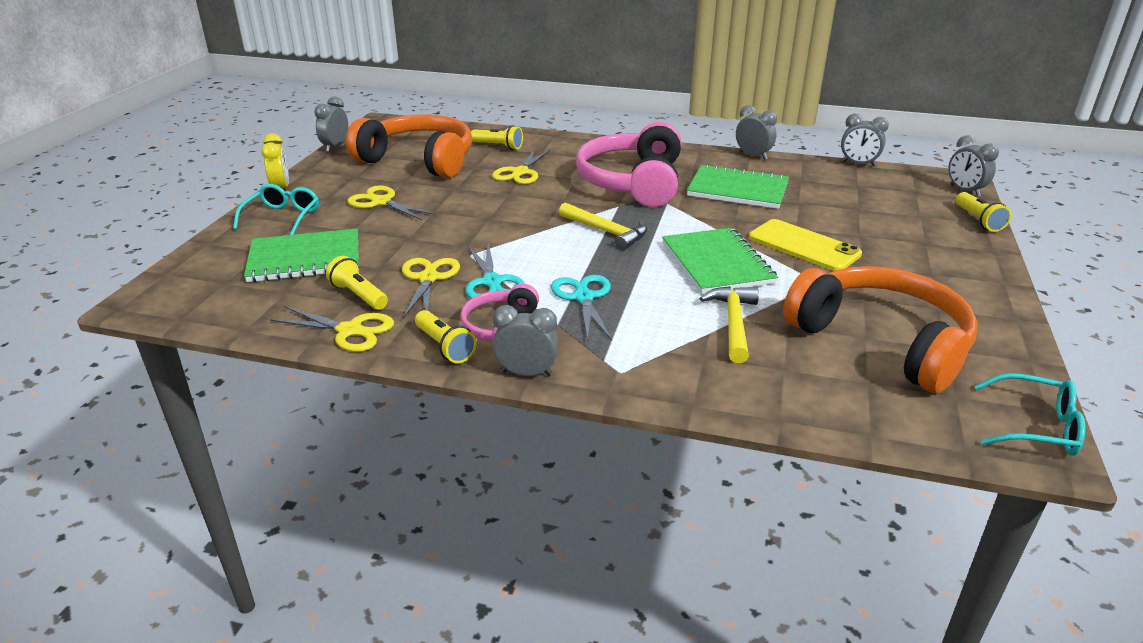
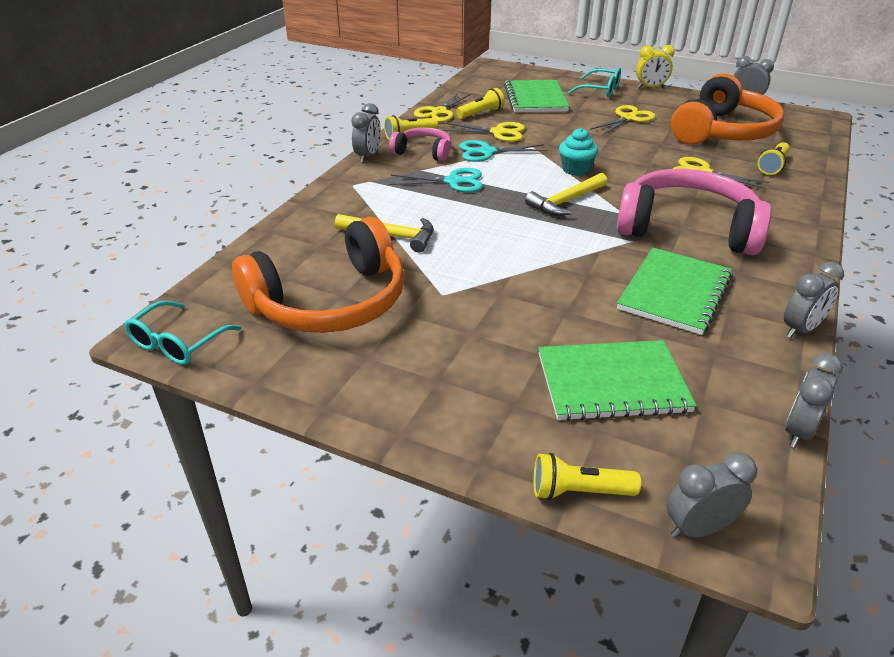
camera: 100 degrees right, 5 degrees up
(529, 228) = (576, 169): none -> turquoise cupcake
(717, 263) = (494, 246): green notebook -> green notebook (612, 383)
(803, 246) = (521, 305): yellow phone -> none

